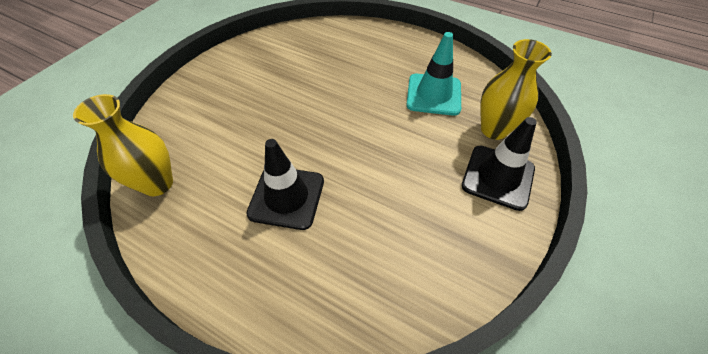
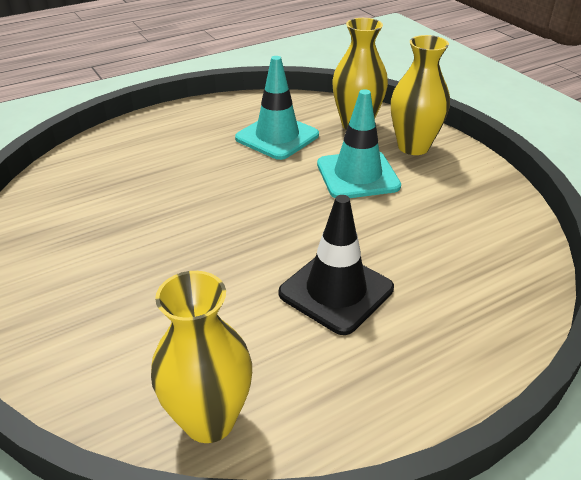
camera: 60 degrees left, 15 degrees down
(425, 157) = (357, 175): none -> turquoise traffic cone
(498, 177) = (413, 147): black traffic cone -> yellow vase

